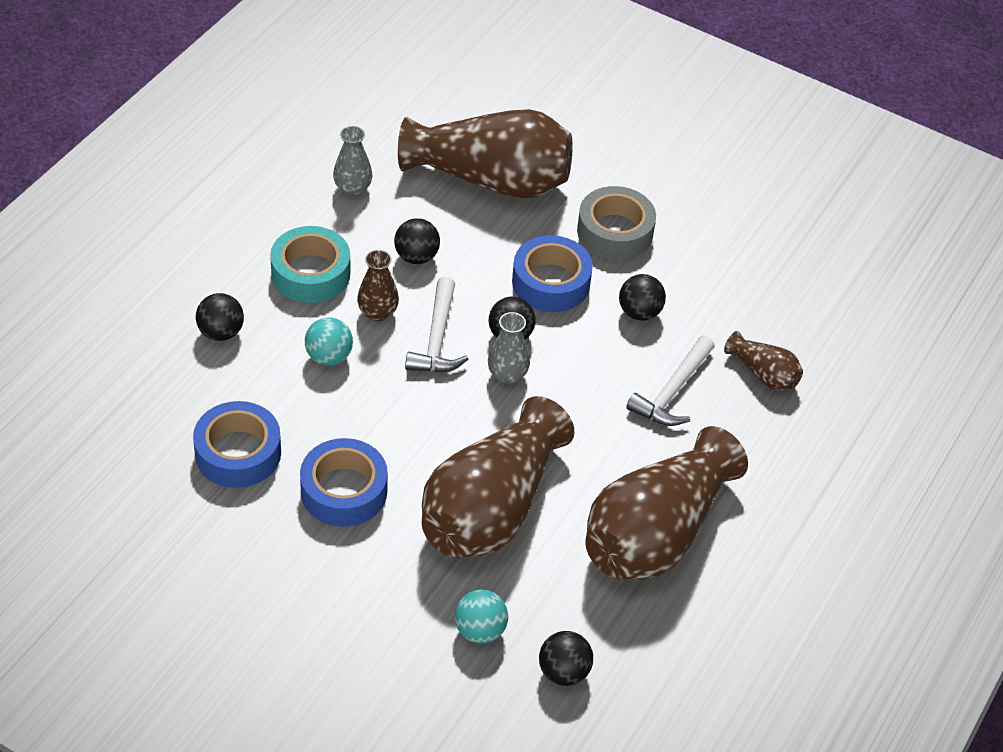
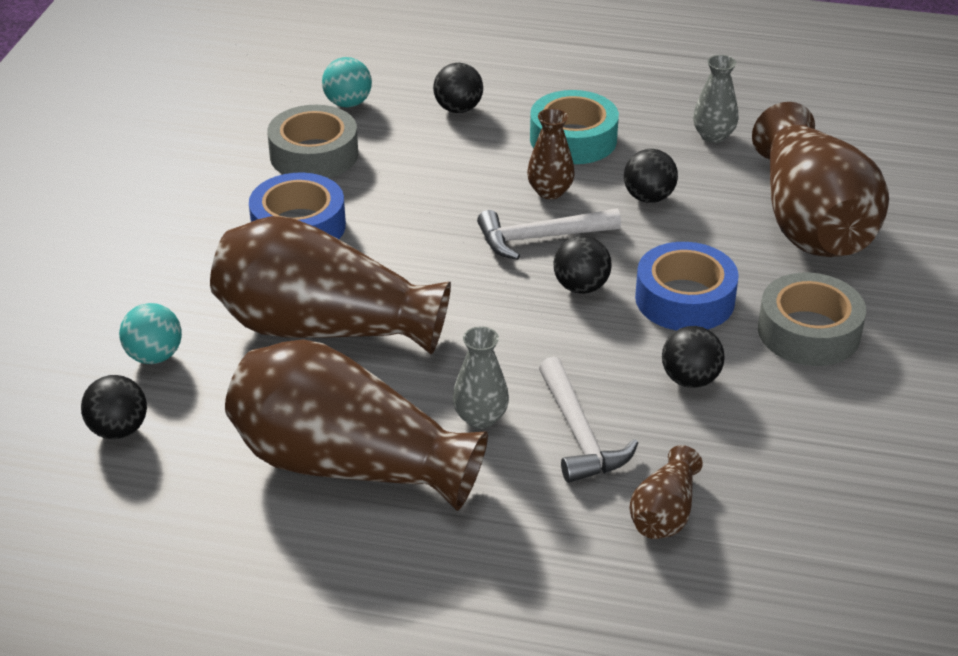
camera: 75 degrees right, 10 degrees down
(238, 453) = (314, 155): blue tape -> grey tape
(329, 356) = (468, 176): turquoise ball -> turquoise ball (348, 103)
(507, 374) = (521, 297): grey vase -> grey vase (480, 418)
(672, 391) = (579, 434): white hammer -> white hammer turned 120 degrees counterclockwise

